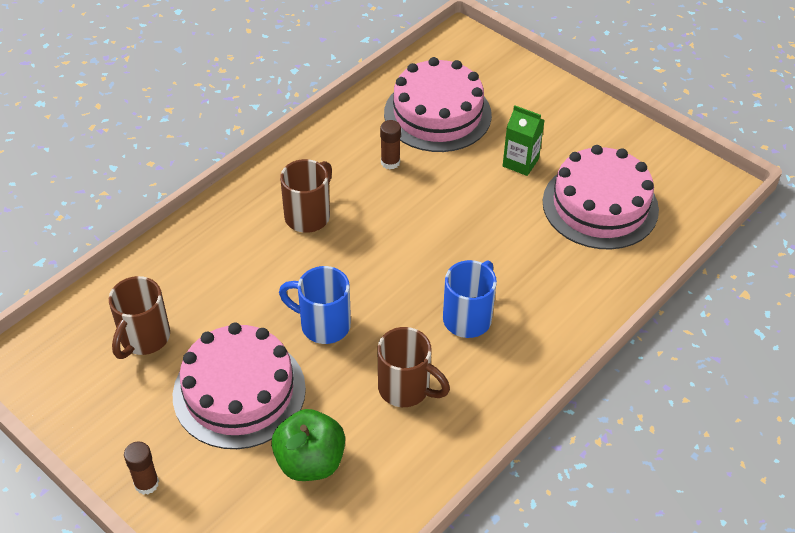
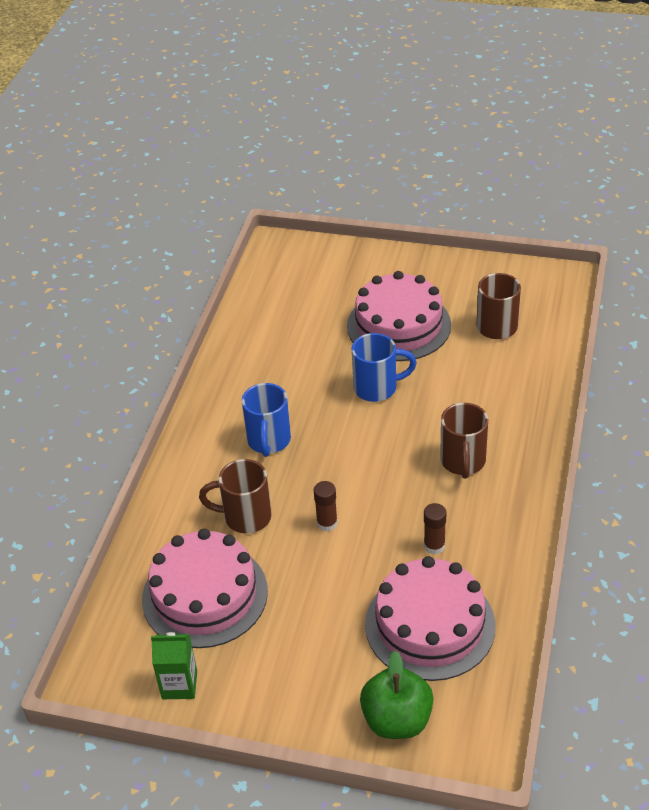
camera: 155 degrees right, 5 degrees down
(146, 483) = (409, 261): brown glue stick -> brown glue stick (327, 523)
(310, 462) = (317, 311): green apple -> green apple (397, 720)
(406, 389) = (283, 375): brown mug -> brown mug (245, 517)
(520, 162) = (308, 606): green carton -> green carton (179, 685)

